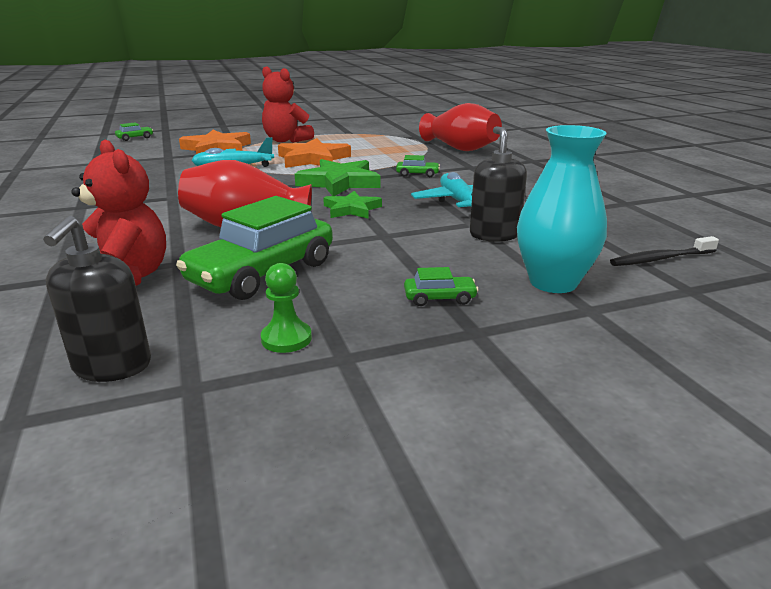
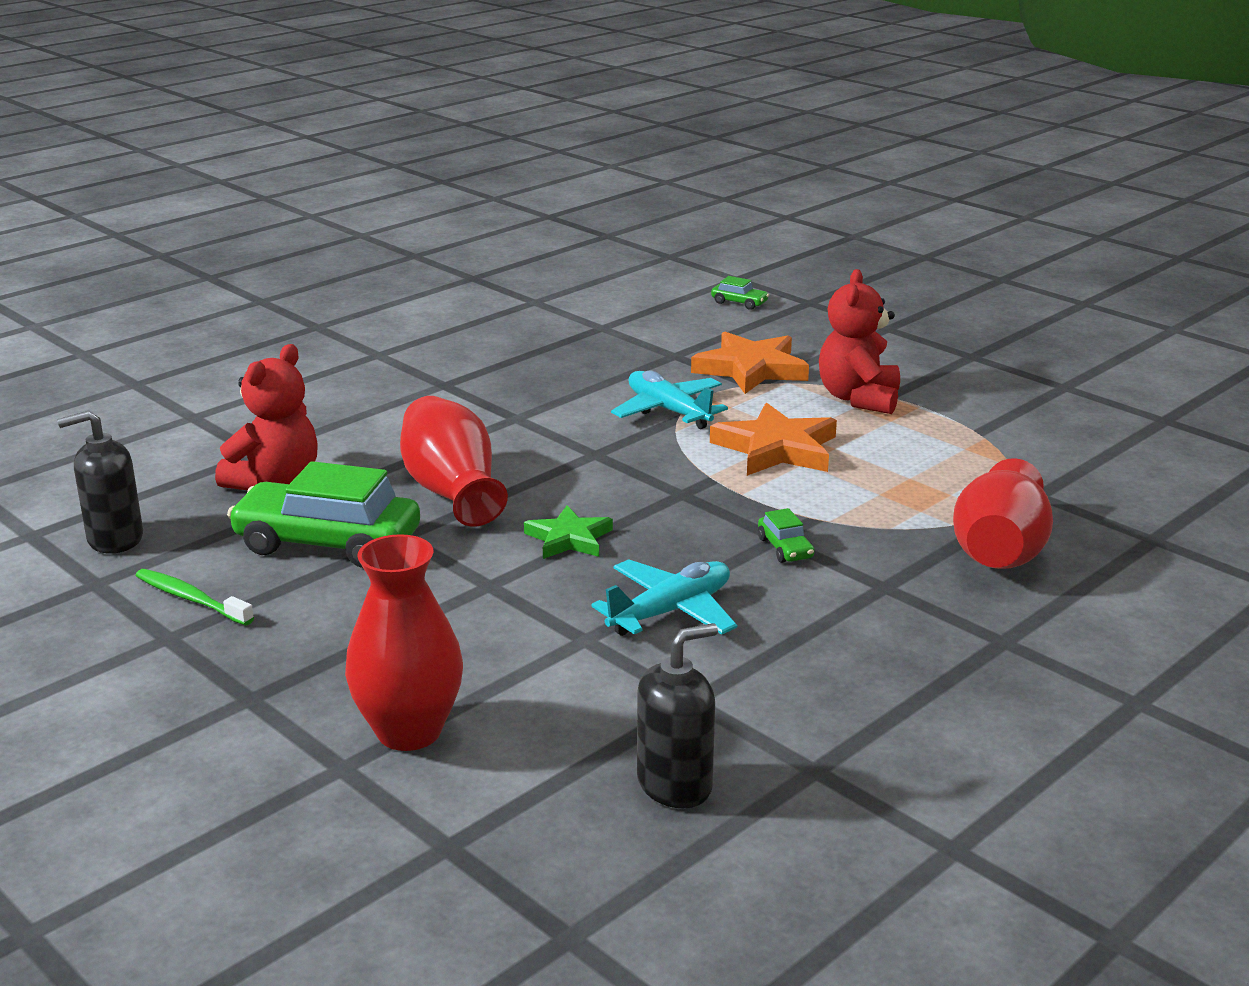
camera: 65 degrees right, 0 degrees up
(286, 338) = (191, 599): green pawn -> green toothbrush
(339, 182) = (677, 500): green star -> none
(439, 298) = (320, 661): green car -> none
(494, 235) = (550, 663): black soap dispenser -> black soap dispenser (675, 784)
(553, 282) = (409, 731): turquoise vase -> red vase
(660, 259) = (551, 816): black toothbrush -> none

